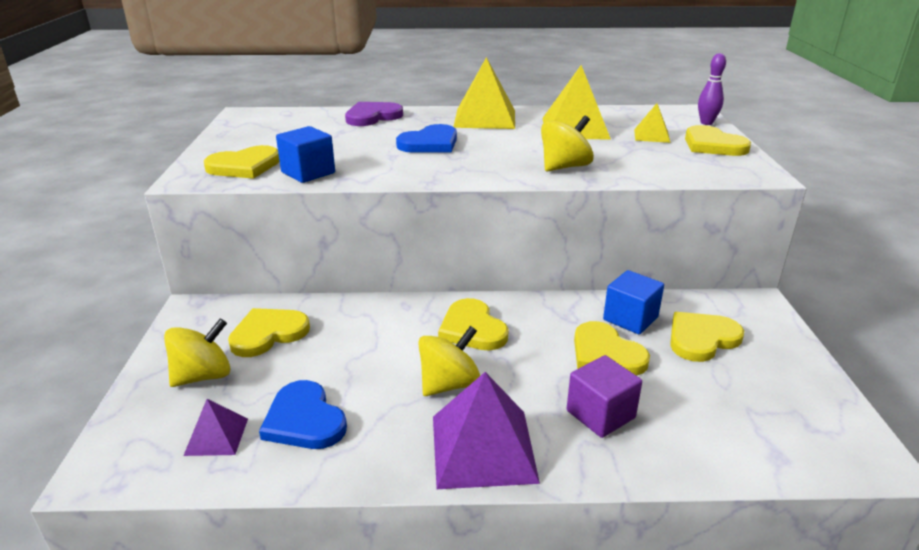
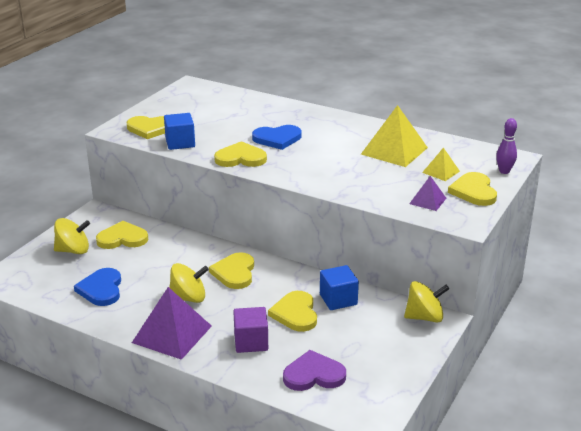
camera: 30 degrees right, 0 degrees up
(216, 436) = (56, 282): purple pyramid -> purple pyramid (427, 201)
(372, 117) = (268, 106): purple heart -> purple heart (314, 375)
(485, 118) = (342, 126): yellow pyramid -> none
(564, 167) = (339, 180): yellow spinning top -> yellow spinning top (424, 317)
(701, 338) = (367, 326): yellow heart -> yellow heart (240, 158)

